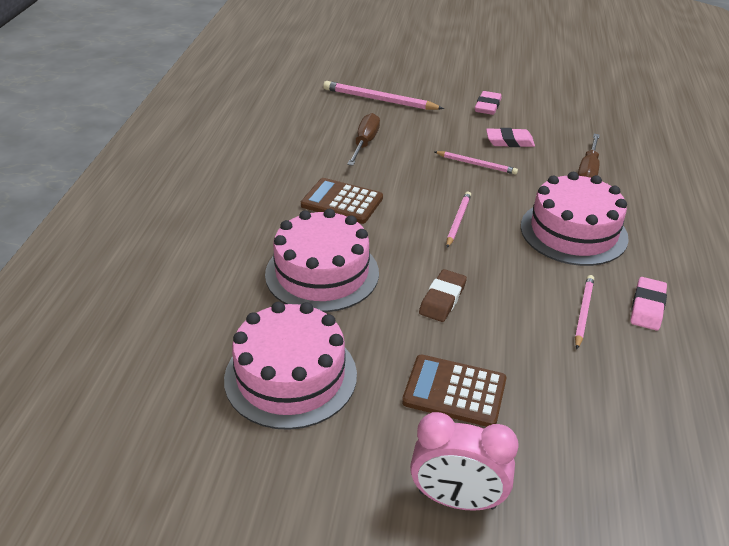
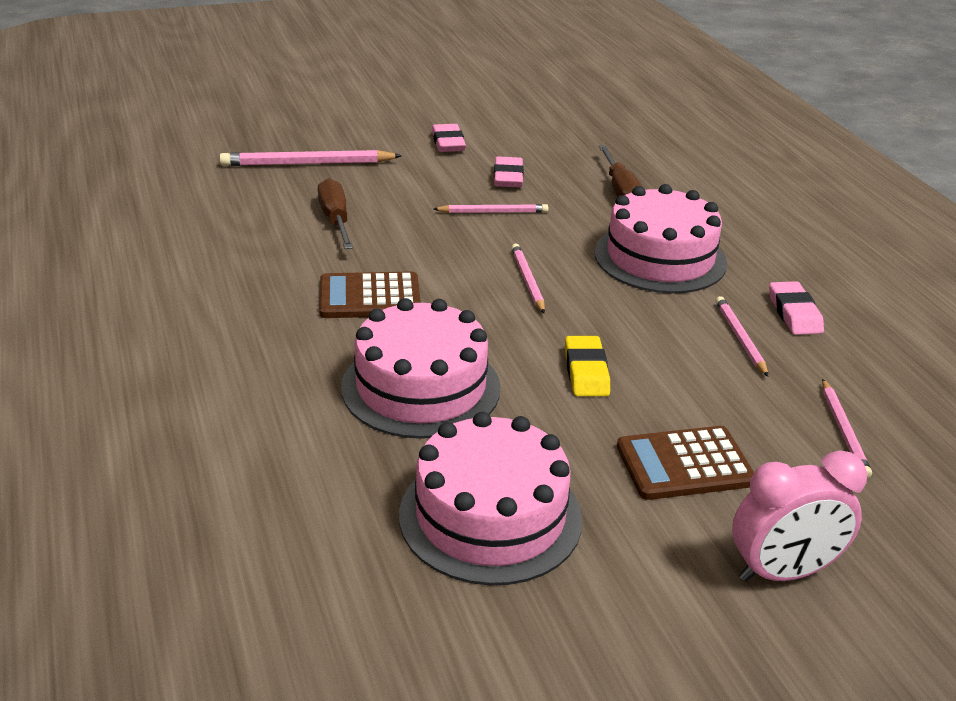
camera: 30 degrees left, 5 degrees down
(442, 299) = (586, 371): brown eraser -> yellow eraser
(509, 141) = (508, 177): pink eraser -> pink eraser turned 60 degrees counterclockwise
(604, 413) = (843, 430): none -> pink pencil

